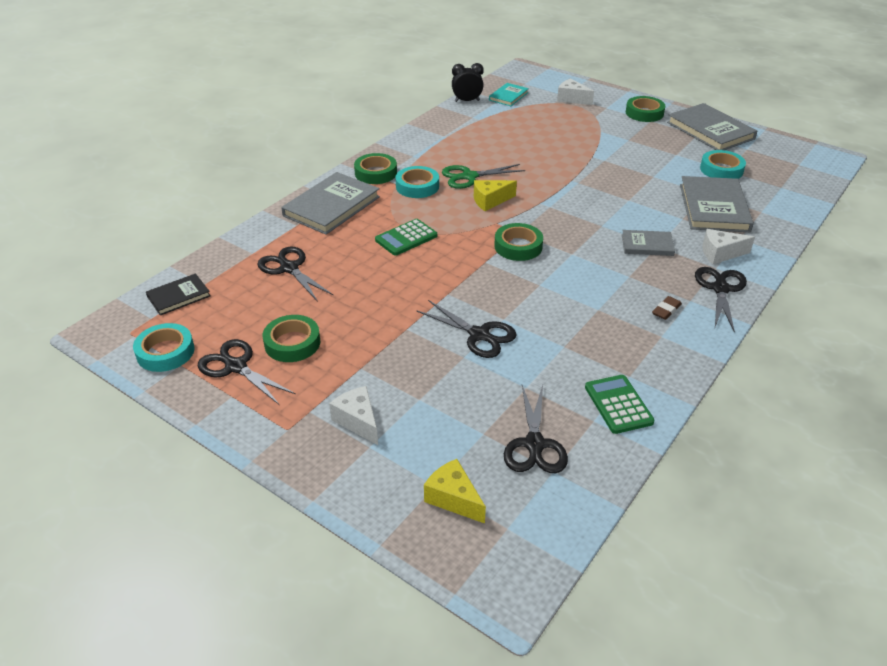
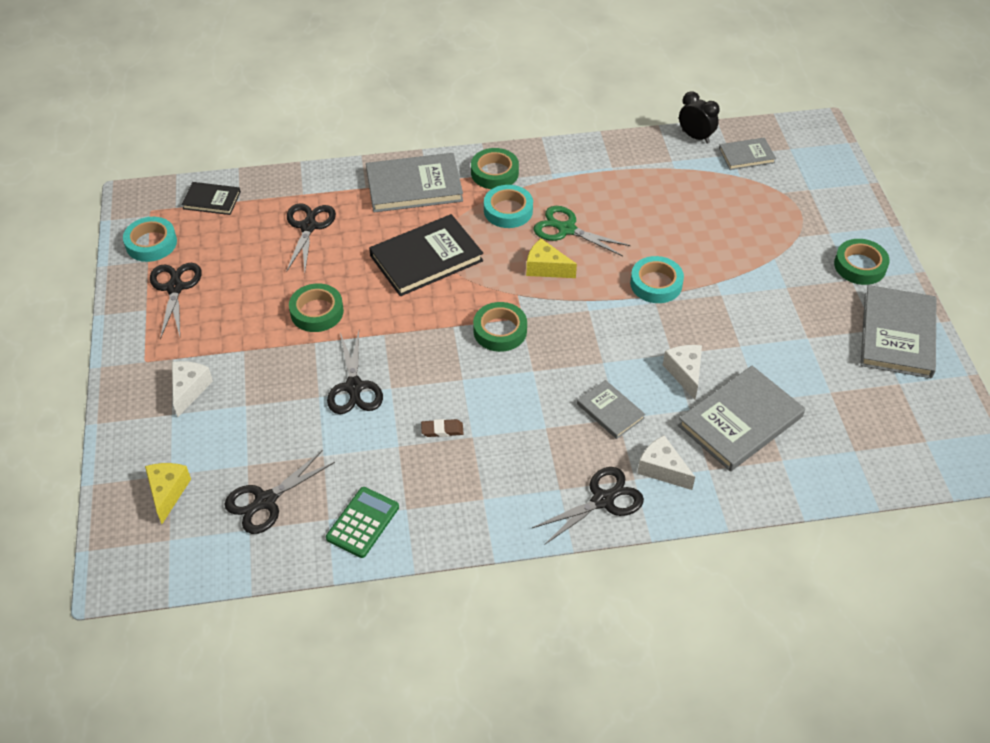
camera: 45 degrees right, 10 degrees up
(292, 343) = (229, 295): green tape -> green tape (317, 312)
(406, 238) = (426, 258): green calculator -> black book
(508, 96) = (746, 156): turquoise book -> grey book
(571, 99) = (808, 199): white cheese -> white cheese (685, 373)
(666, 310) = (524, 481): brown eraser -> brown eraser (442, 430)
(721, 170) = (824, 387): turquoise tape -> turquoise tape (656, 284)

